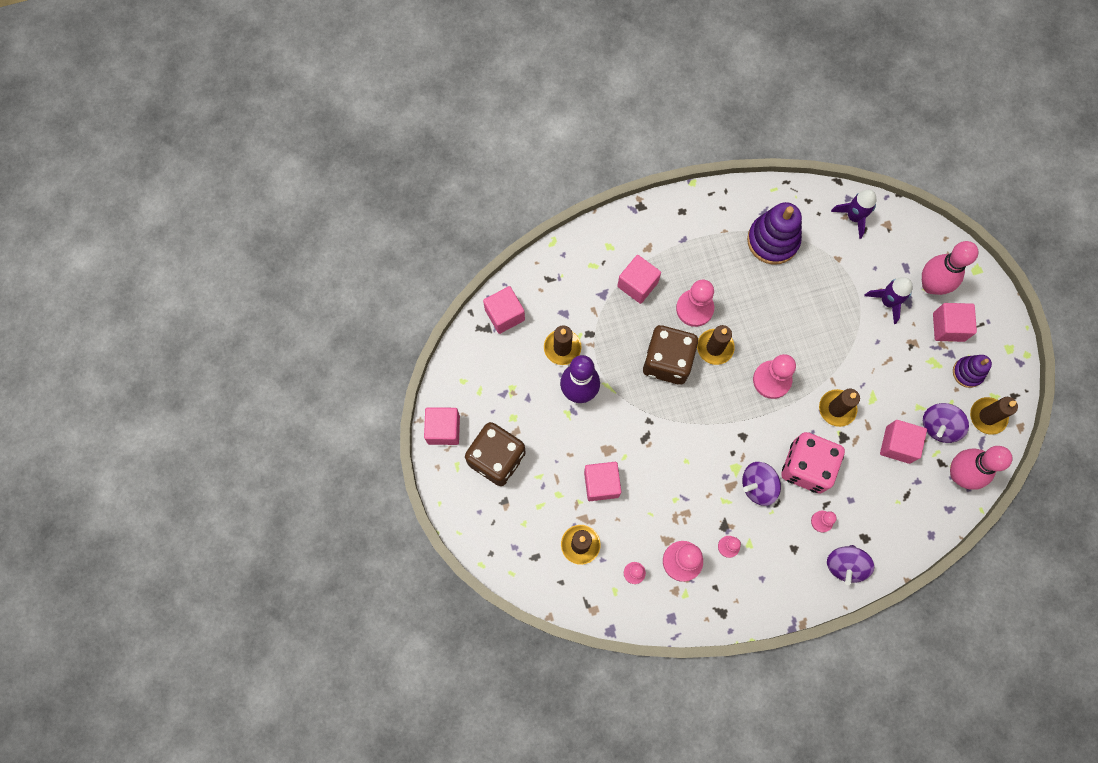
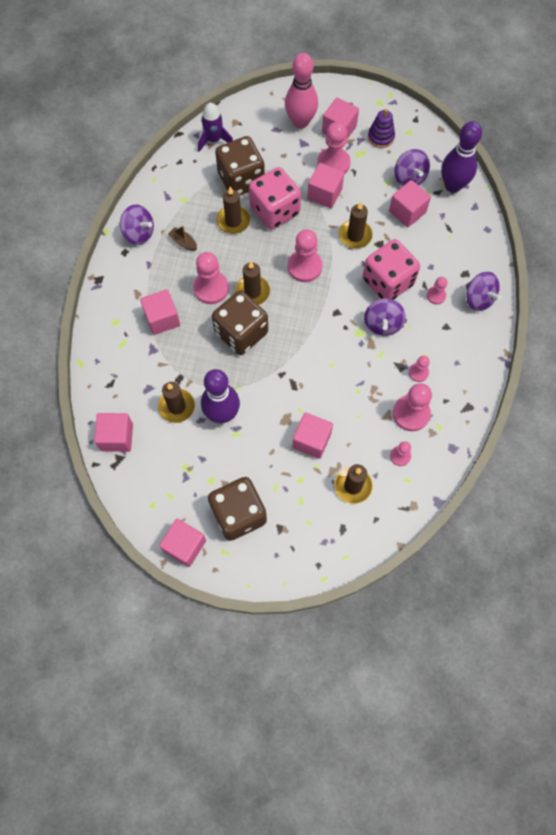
camera: 60 degrees left, 5 degrees down
(709, 212) = (139, 233): none -> purple spinning top
(725, 256) = (183, 242): none -> brown boat
(772, 240) = (194, 203): purple stacking toy -> none
(814, 318) = (275, 211): none -> pink dice
(827, 267) = (241, 179): none -> brown dice
(864, 354) = (324, 194): none -> pink cube
(887, 301) = (294, 156): purple rocket -> none
(904, 343) = (333, 163): none -> pink pawn
(959, 474) = (453, 185): pink bowling pin -> purple bowling pin
(987, 416) = (420, 144): brown candle -> brown candle (233, 221)

